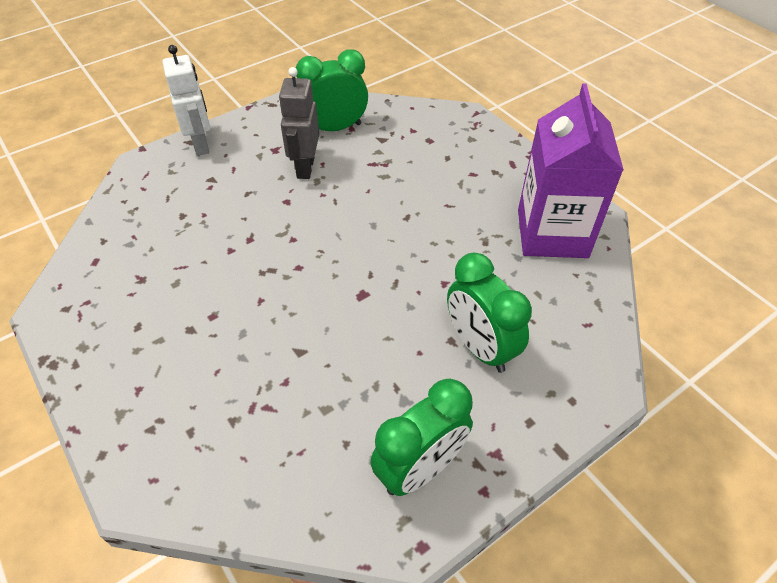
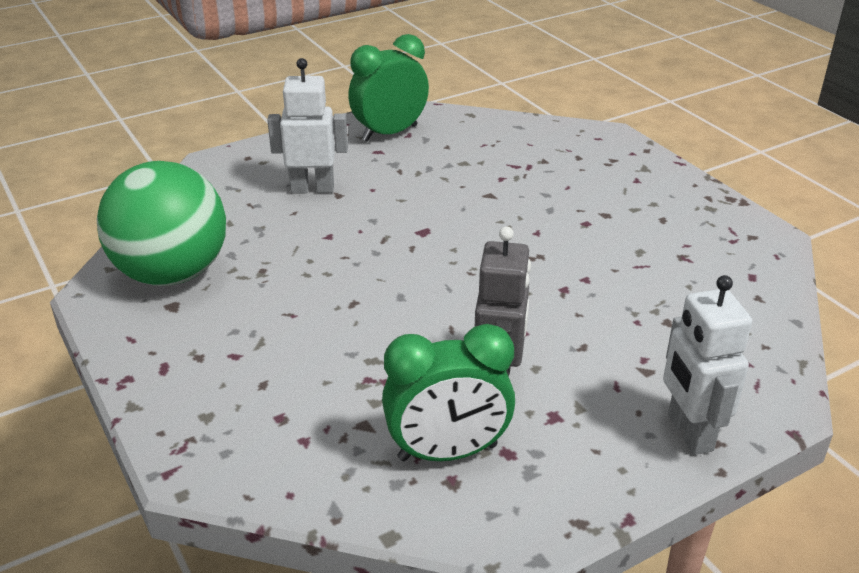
camera: 175 degrees left, 15 degrees down
(480, 347) = (312, 189): green clock -> white robot
(552, 233) = (172, 274): purple carton -> green ball

